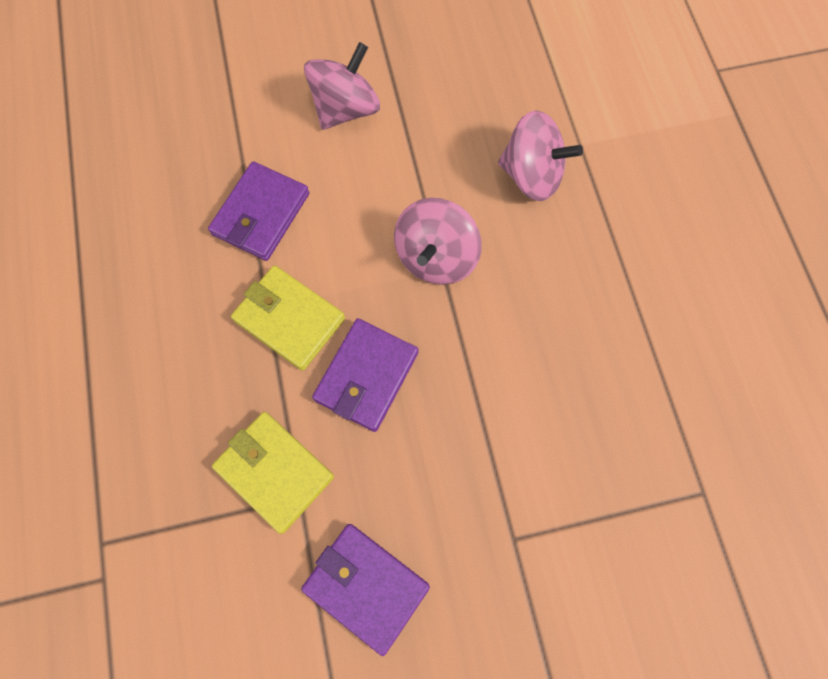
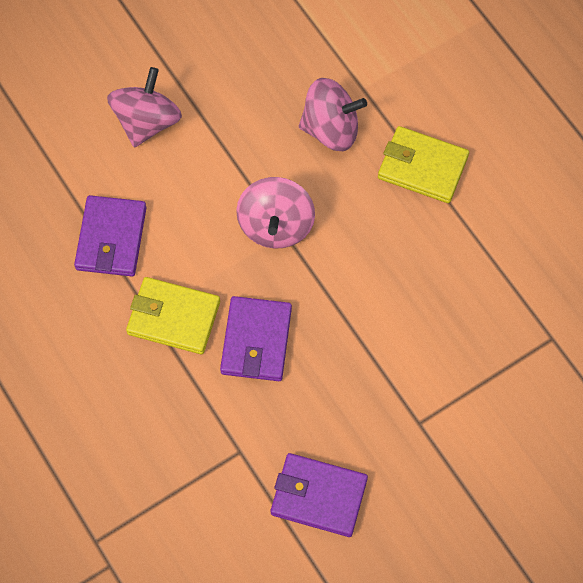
camera: 20 degrees left, 5 degrees down
(274, 472) = (212, 439): yellow wallet -> yellow wallet (422, 167)

